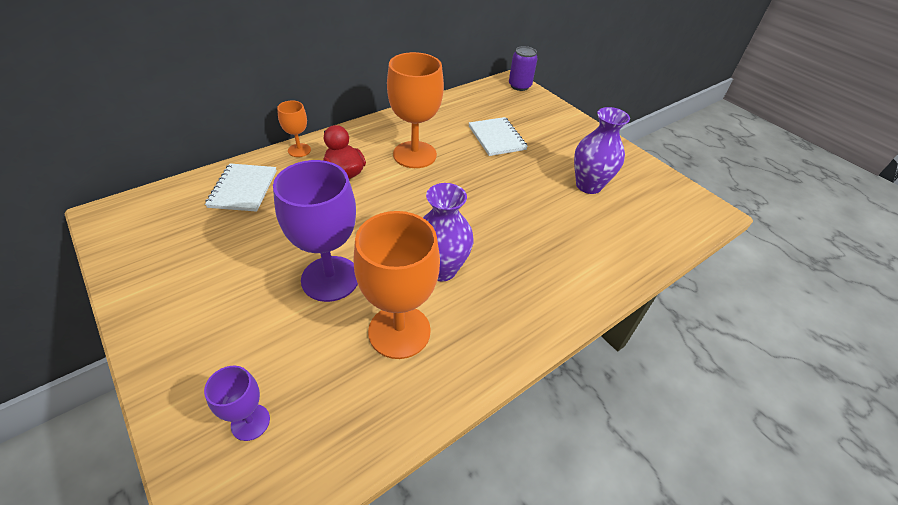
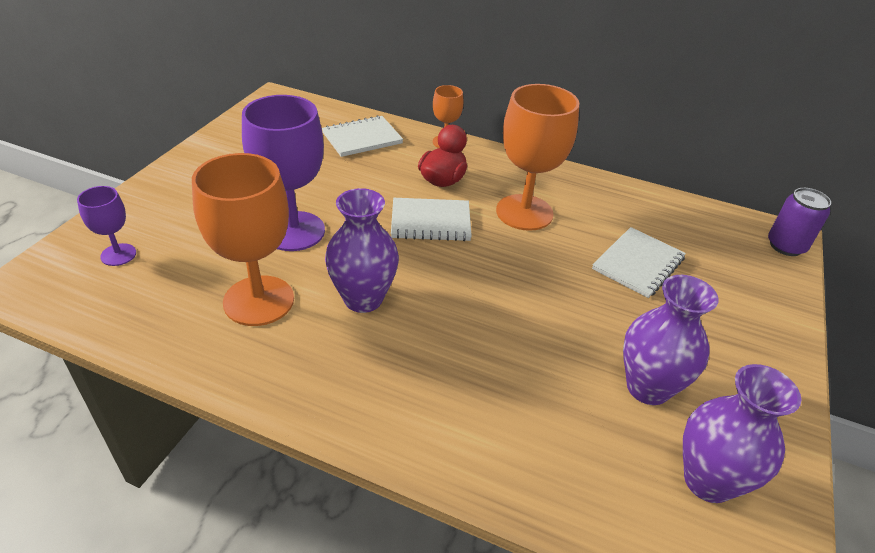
camera: 60 degrees right, 5 degrees down
(386, 200) = (430, 222): none -> white notebook
(653, 199) = (708, 481): none -> purple vase

